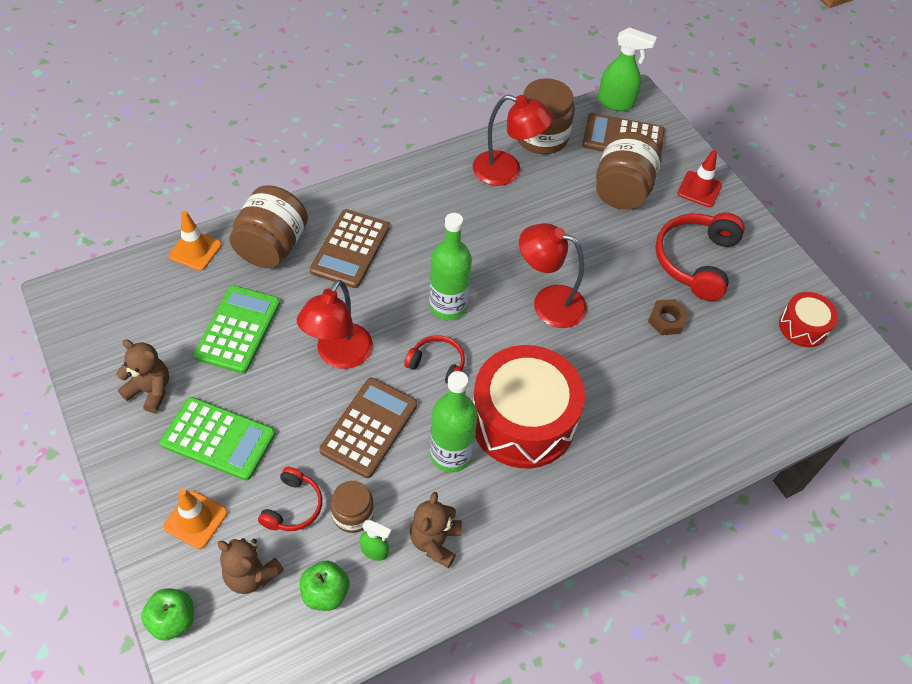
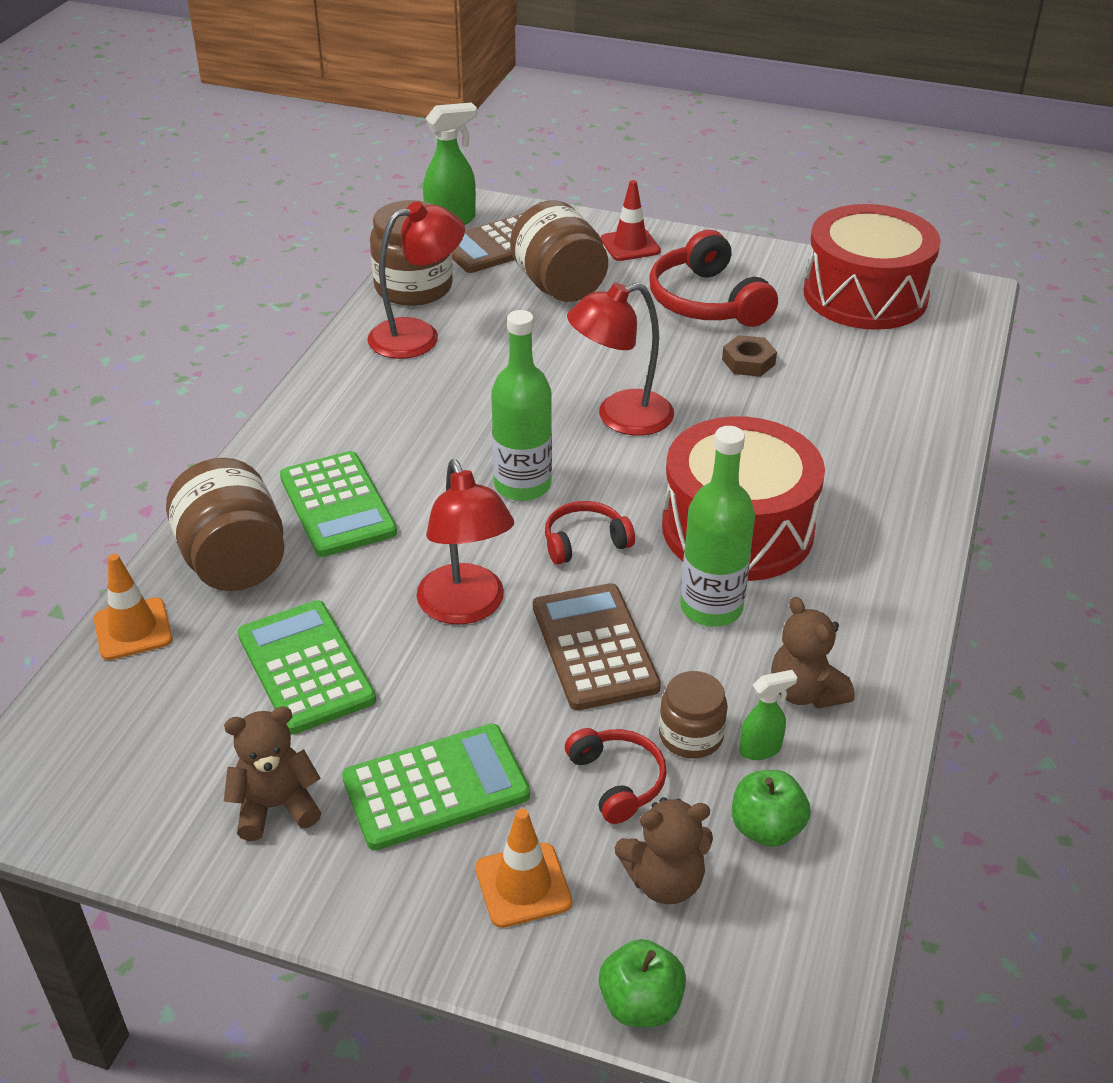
camera: 40 degrees left, 15 degrees down
(350, 249) = (337, 505): brown calculator -> green calculator
(803, 327) = (865, 295): red drum -> red drum, size x2.00

